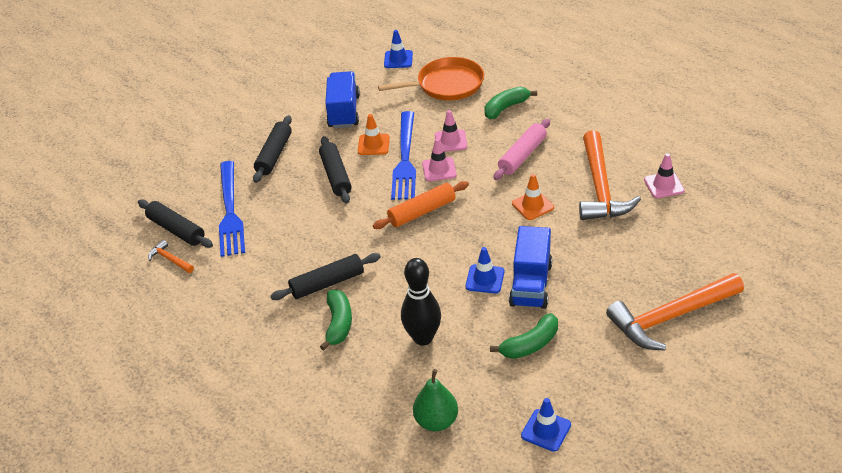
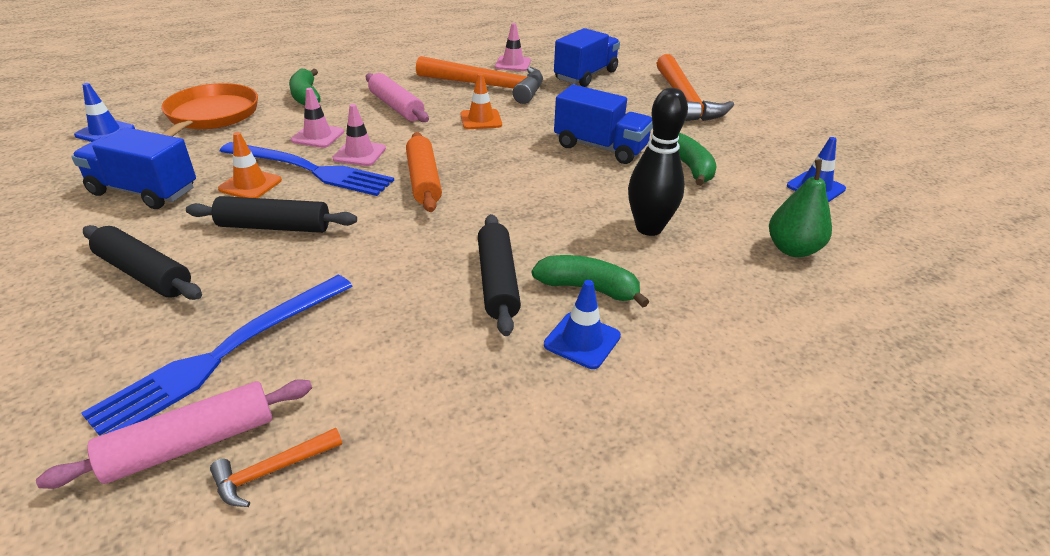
camera: 75 degrees left, 5 degrees down
(176, 230) = (191, 443): black rolling pin -> pink rolling pin
(230, 211) = (225, 353): blue fork -> blue fork turned 120 degrees clockwise
(485, 279) = (574, 169): blue traffic cone -> blue traffic cone (582, 340)
(677, 238) = (585, 75): none -> blue truck

